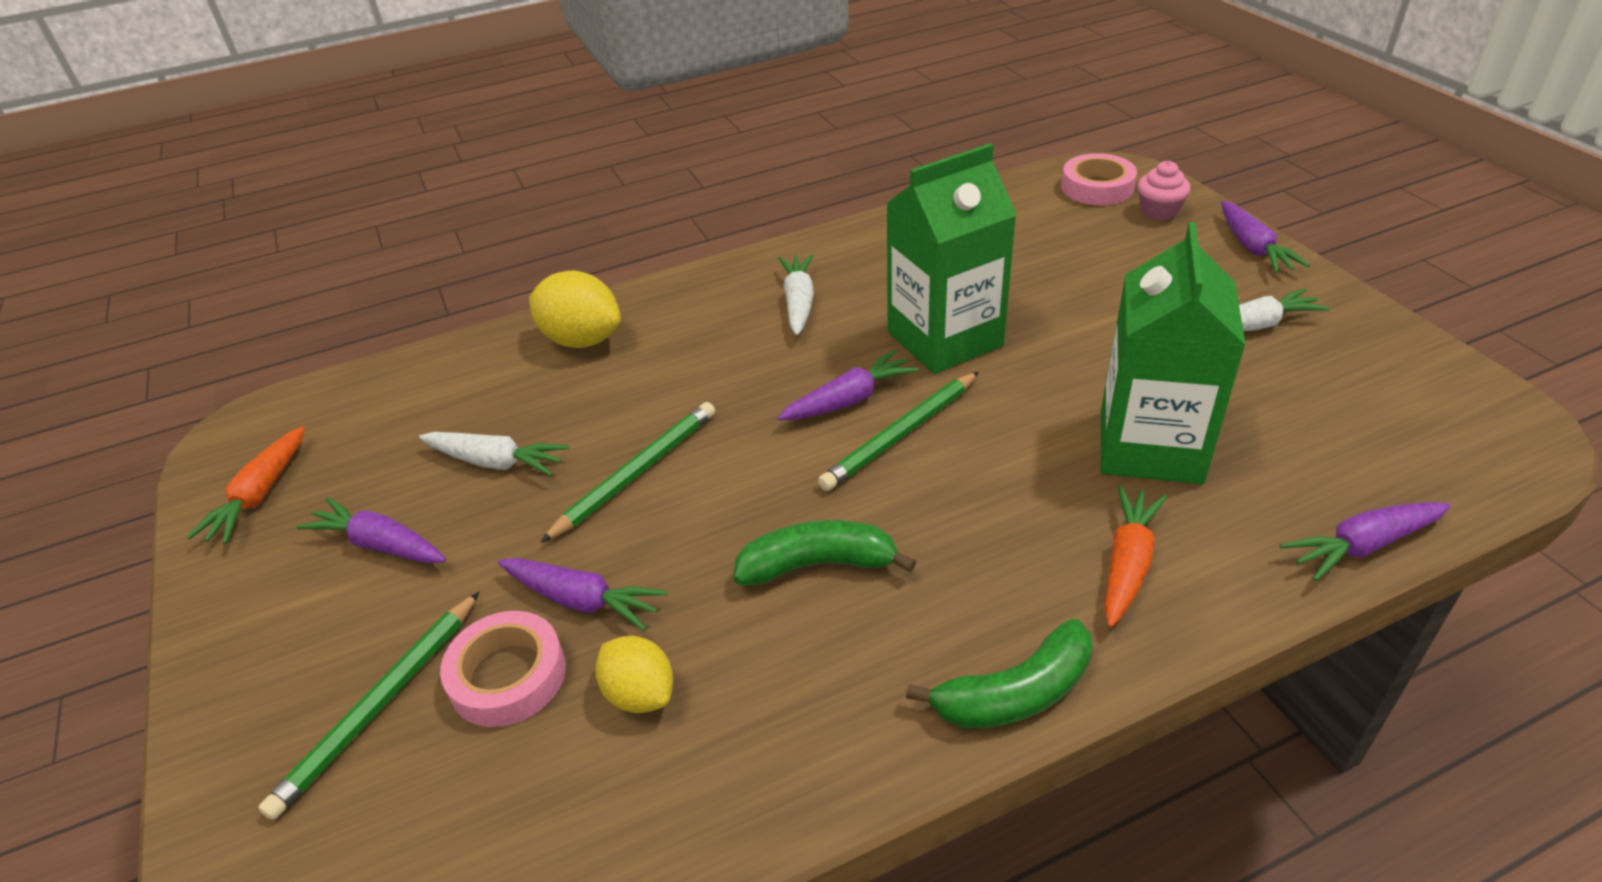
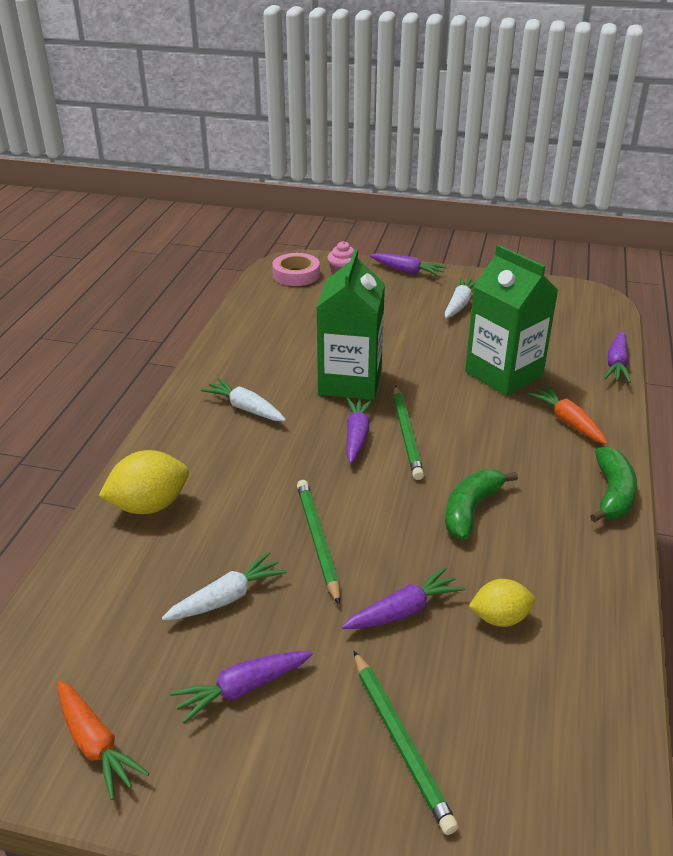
camera: 55 degrees left, 5 degrees down
(508, 676) = (434, 669): pink tape -> none

